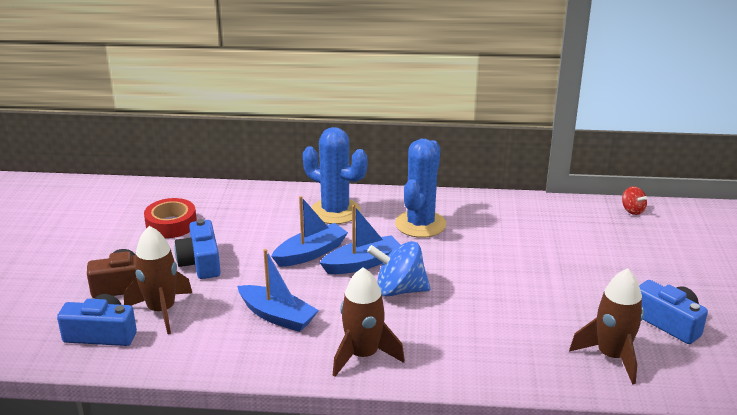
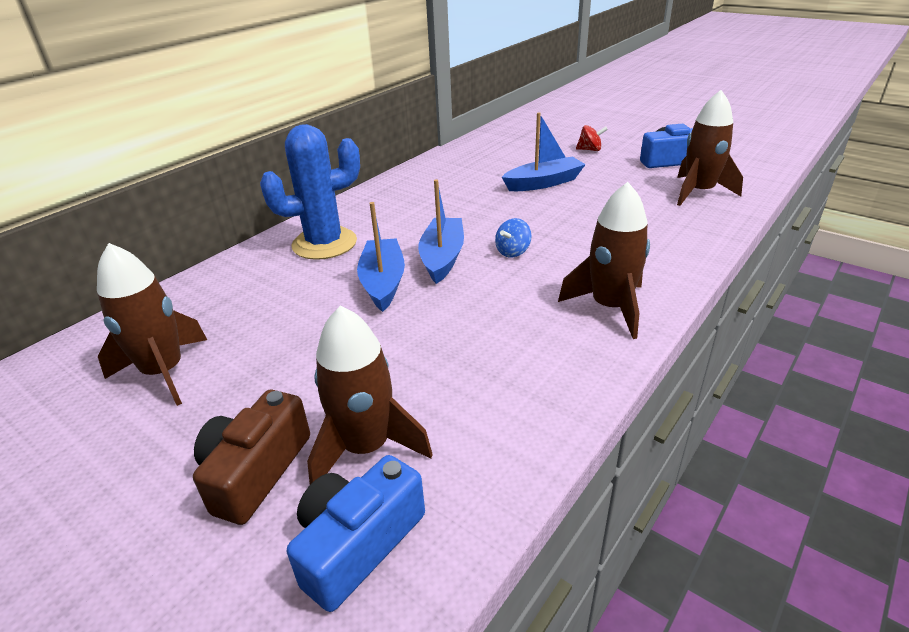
camera: 55 degrees left, 5 degrees up
(171, 224) = (164, 372): red tape -> brown rocket
(201, 262) = (294, 372): blue camera -> none
(277, 316) = (483, 344): blue boat -> blue boat (543, 183)
(399, 290) = (513, 252): blue spinning top -> blue spinning top, size x0.53
(420, 224) = (414, 208): blue cactus -> none
(632, 210) = (510, 127): red spinning top -> red spinning top (590, 150)

